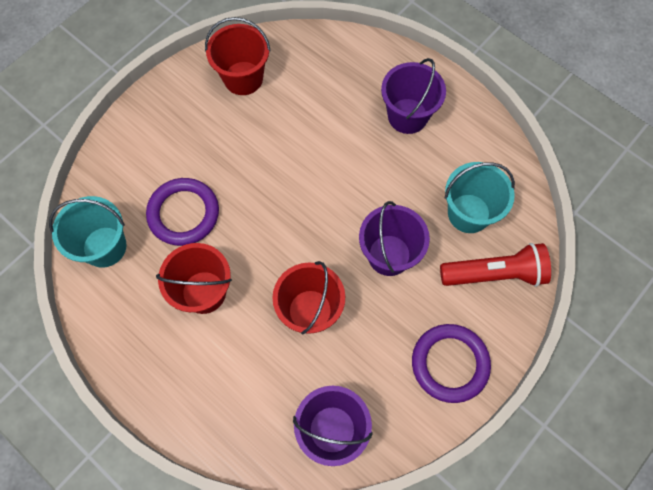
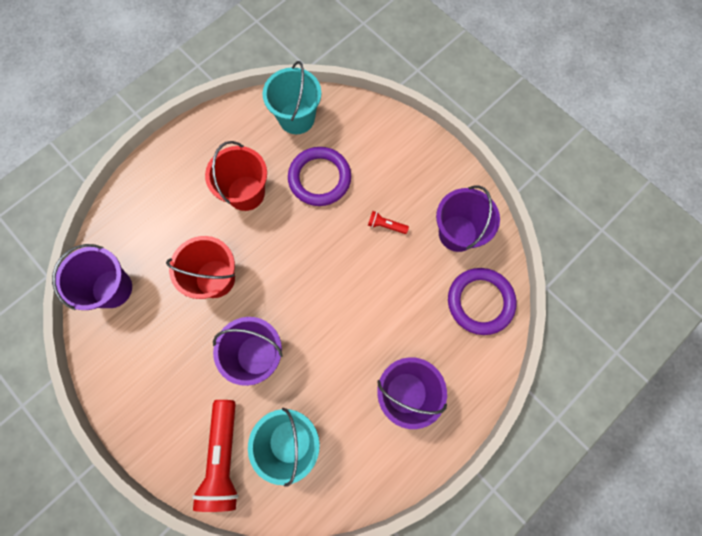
camera: 95 degrees right, 5 degrees up
(238, 143) = (386, 225): none -> red flashlight
(243, 78) = (457, 233): red bucket -> purple bucket
(450, 364) = (146, 398): purple ring -> purple ring (480, 302)

